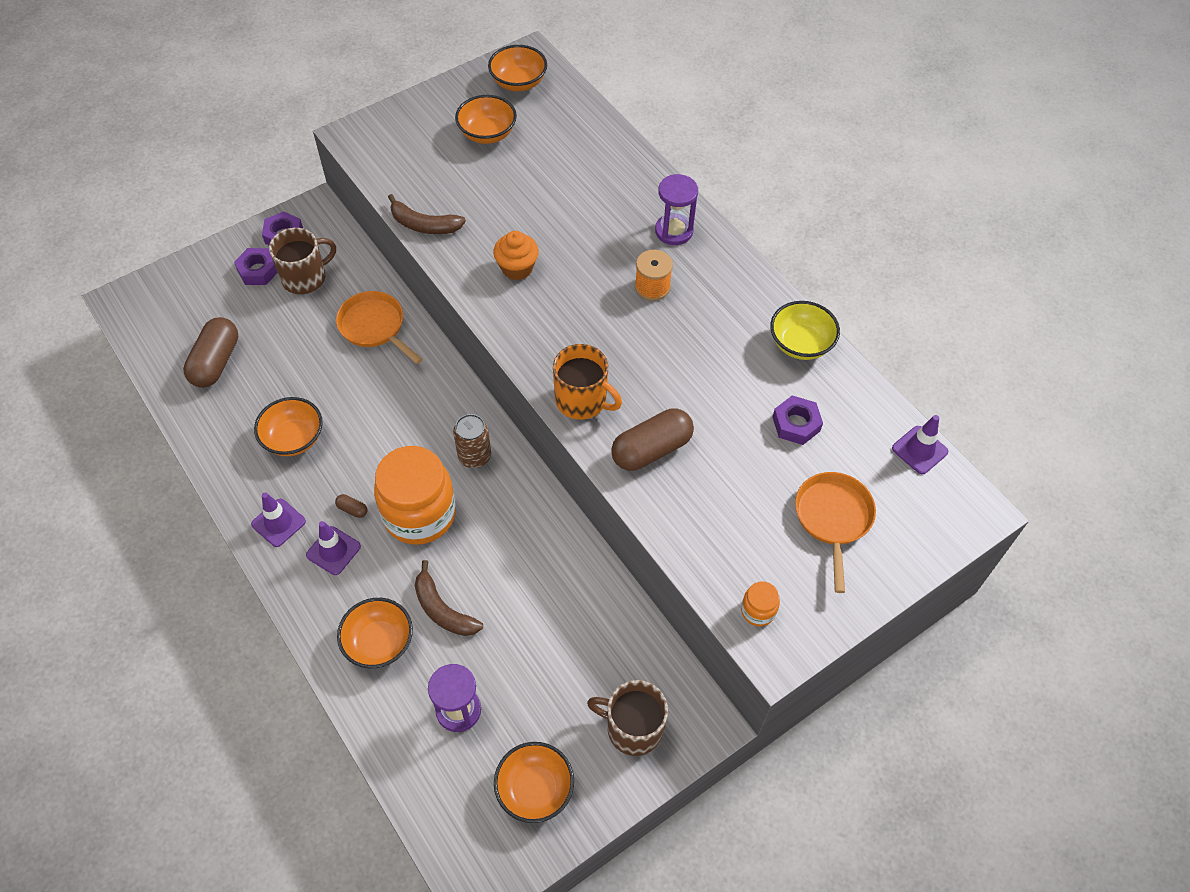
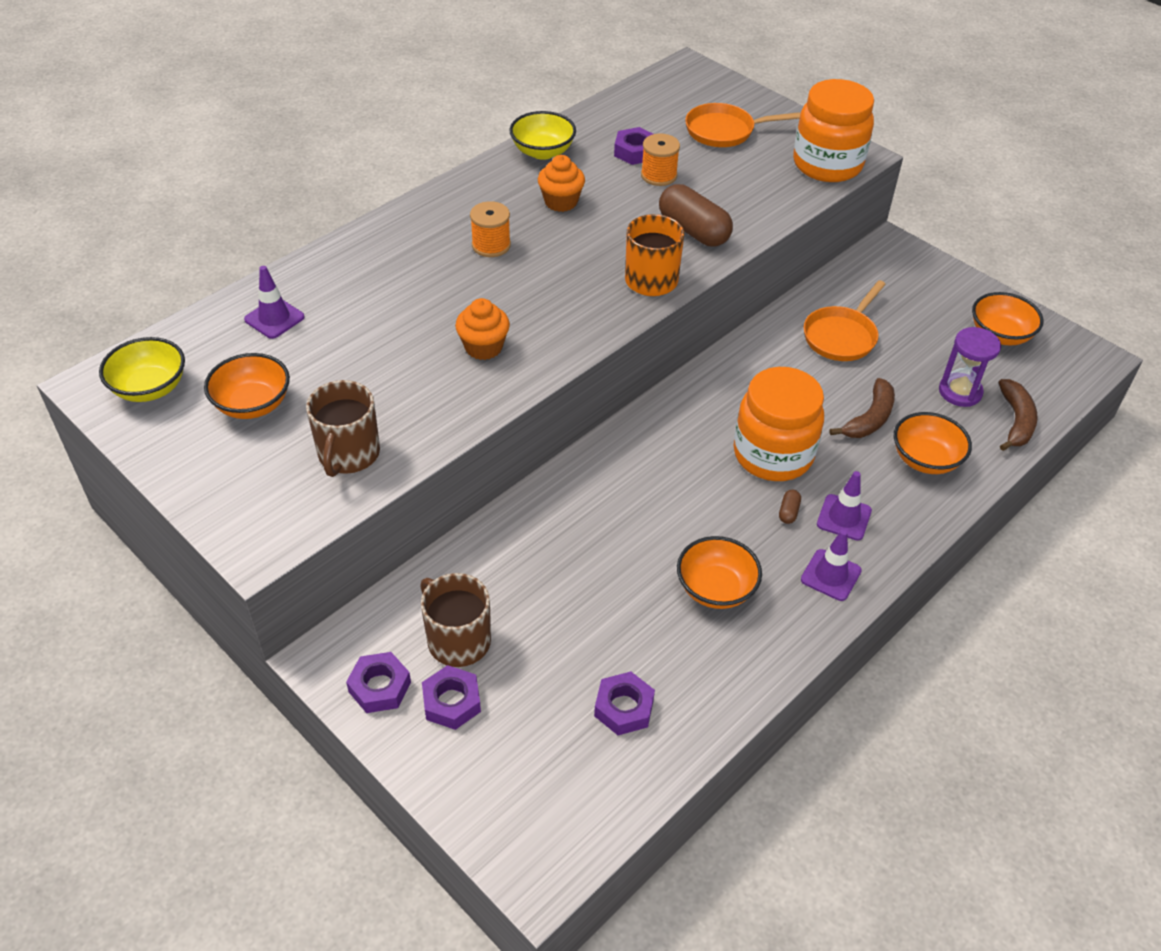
camera: 100 degrees left, 10 degrees down
(216, 362) = (624, 708): brown capsule -> purple nut
(374, 327) = (528, 545): orange pan -> orange pan (841, 336)
(424, 225) = (425, 439): brown banana -> brown banana (1016, 421)
(474, 456) = (687, 422): brown can -> none
(518, 82) = (150, 388): orange bowl -> yellow bowl
(632, 728) = (918, 285): brown mug -> brown mug (348, 454)
(674, 231) = (408, 236): purple hourglass -> none
(712, 347) = (561, 202): none -> orange cupcake
(750, 437) = (658, 175): none -> orange spool
(758, 611) = (827, 165): orange jar -> orange jar, size x2.39
(919, 450) = (639, 91): purple traffic cone -> purple traffic cone (274, 318)

